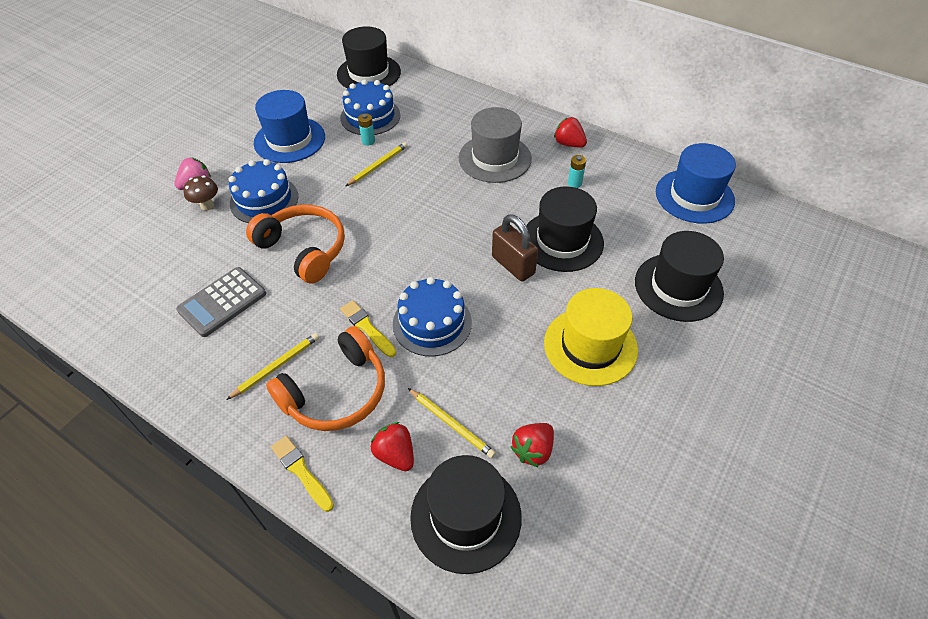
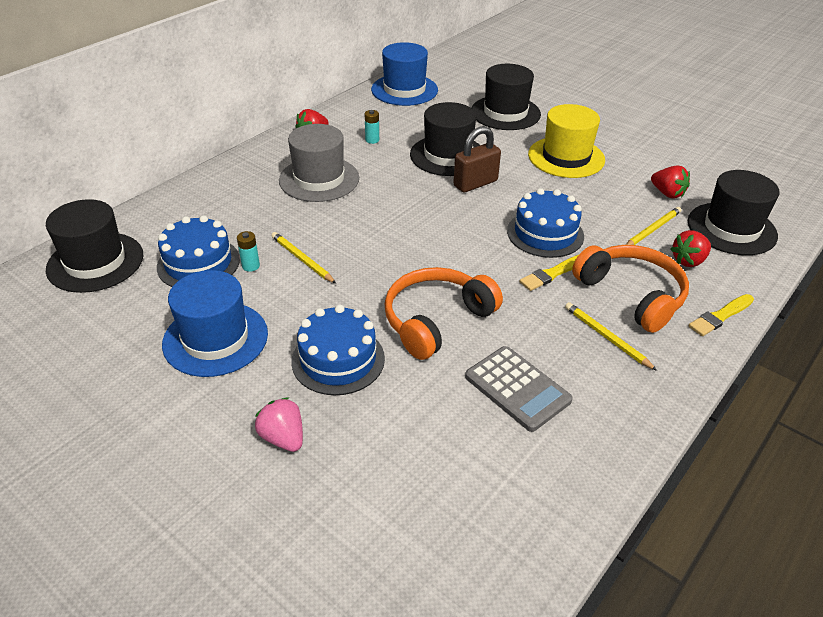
camera: 85 degrees left, 10 degrees down
(207, 205) = (334, 420): brown mushroom -> none

